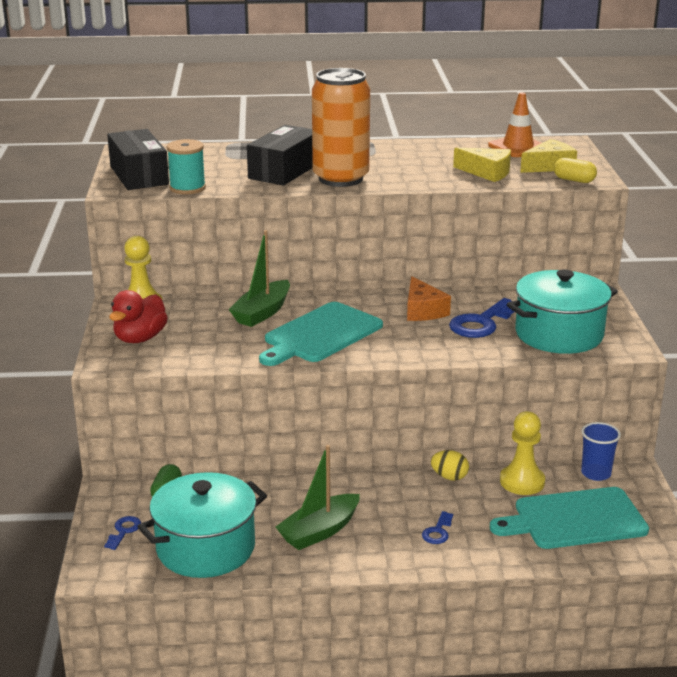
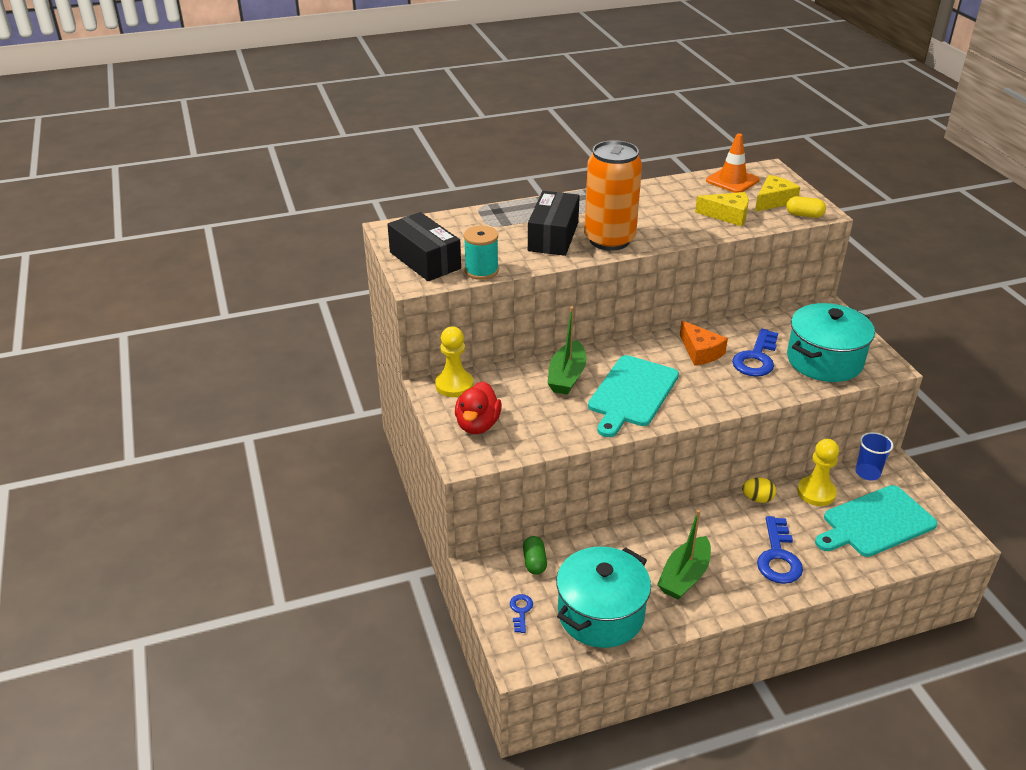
camera: 15 degrees left, 10 degrees up
(438, 532) = (778, 557): blue key -> blue key, size x1.96

